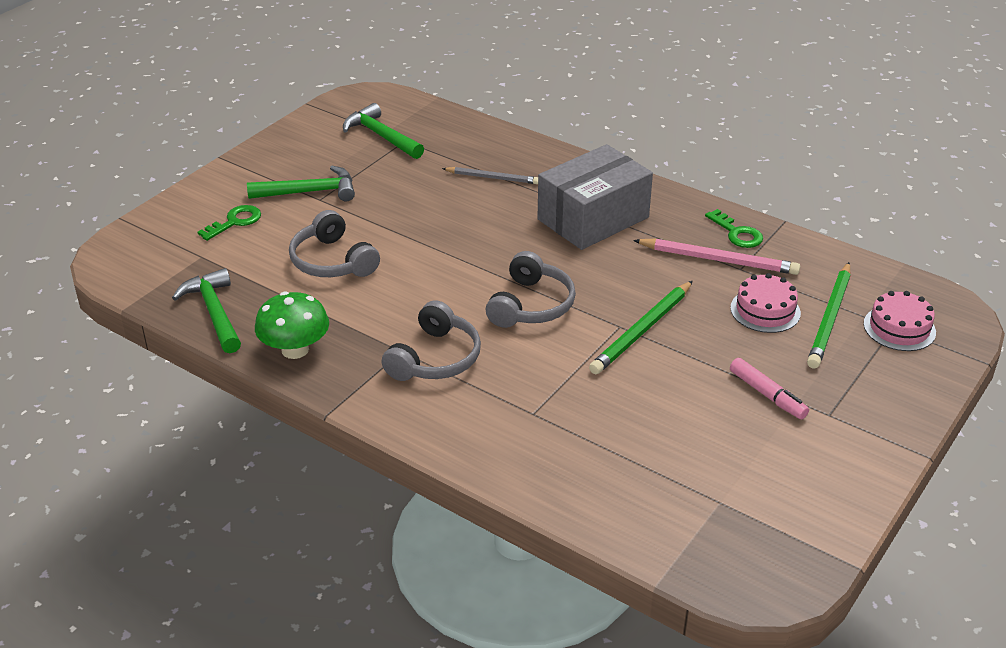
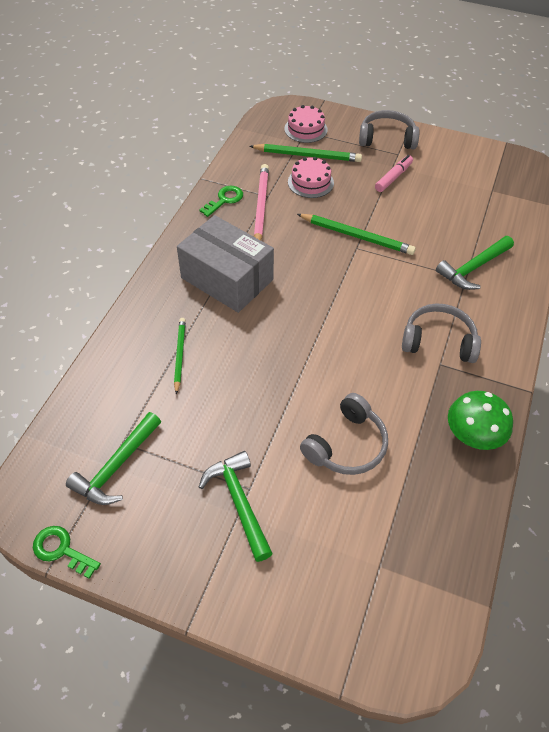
camera: 105 degrees left, 15 degrees up
(214, 312) = (456, 517): green hammer -> green hammer (473, 268)
(235, 222) = (312, 556): green key -> green key (61, 550)
(492, 178) = (180, 355): grey pencil -> green pencil
(531, 305) = (353, 298): grey headphones -> grey headphones (387, 139)

